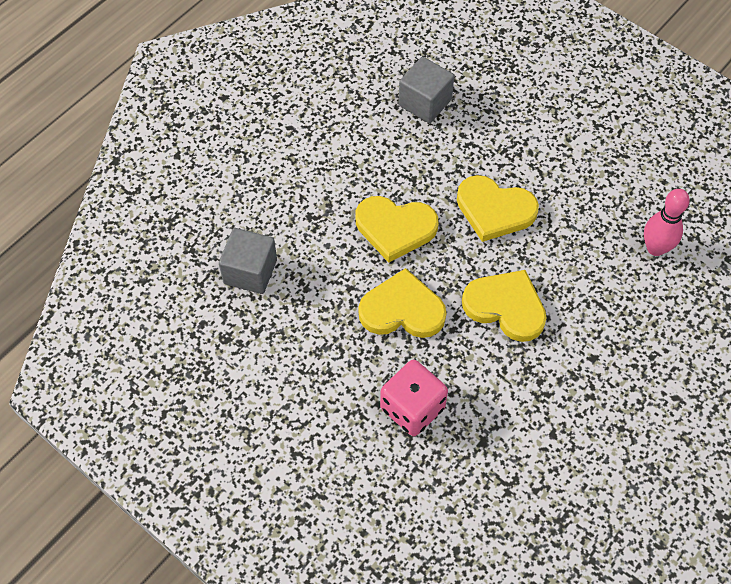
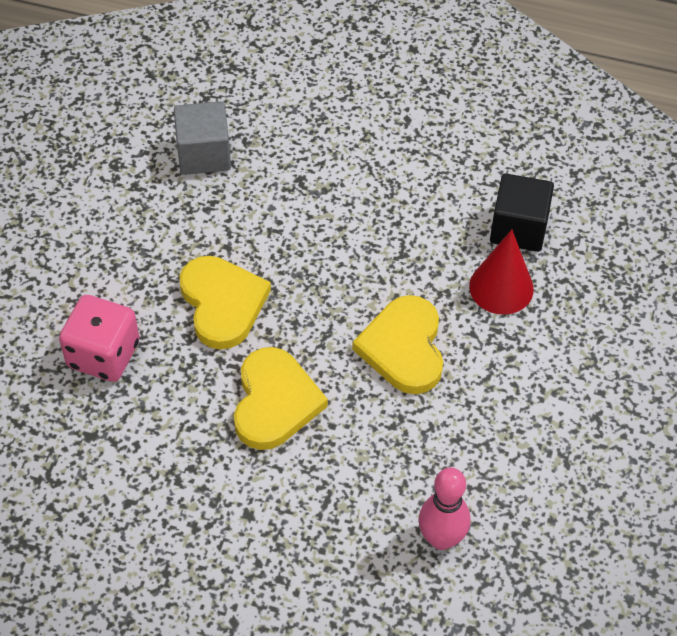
camera: 65 degrees right, 5 degrees down
(395, 228) = (325, 260): yellow heart -> none
(425, 102) = (518, 228): grey cube -> black cube
(470, 133) = (501, 287): none -> red cone

